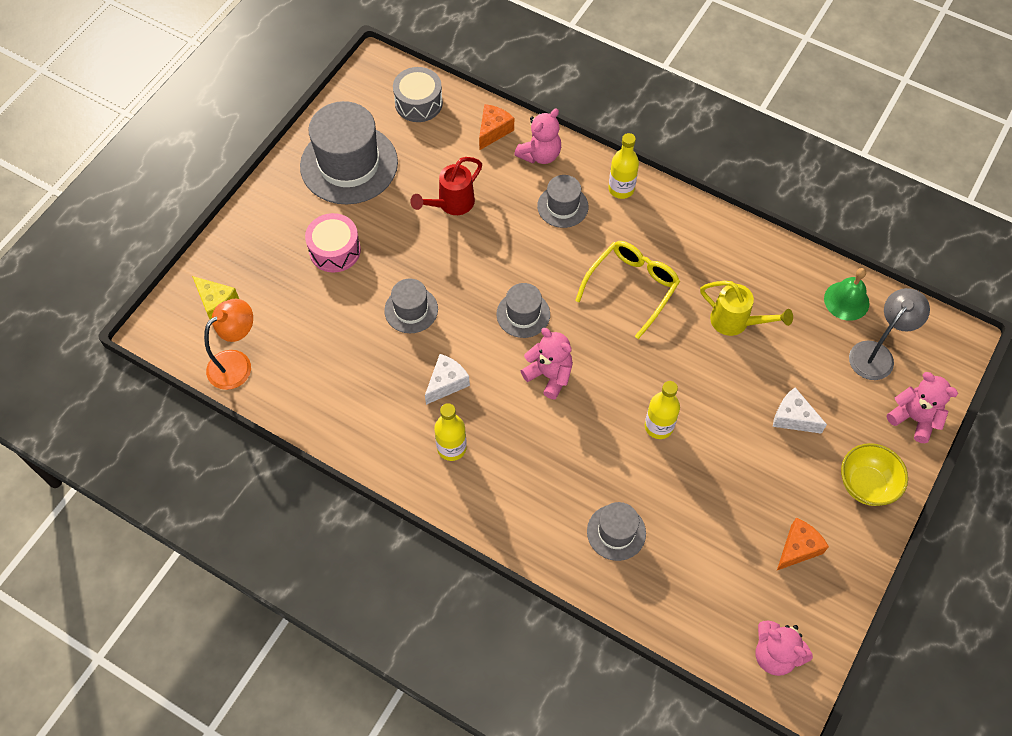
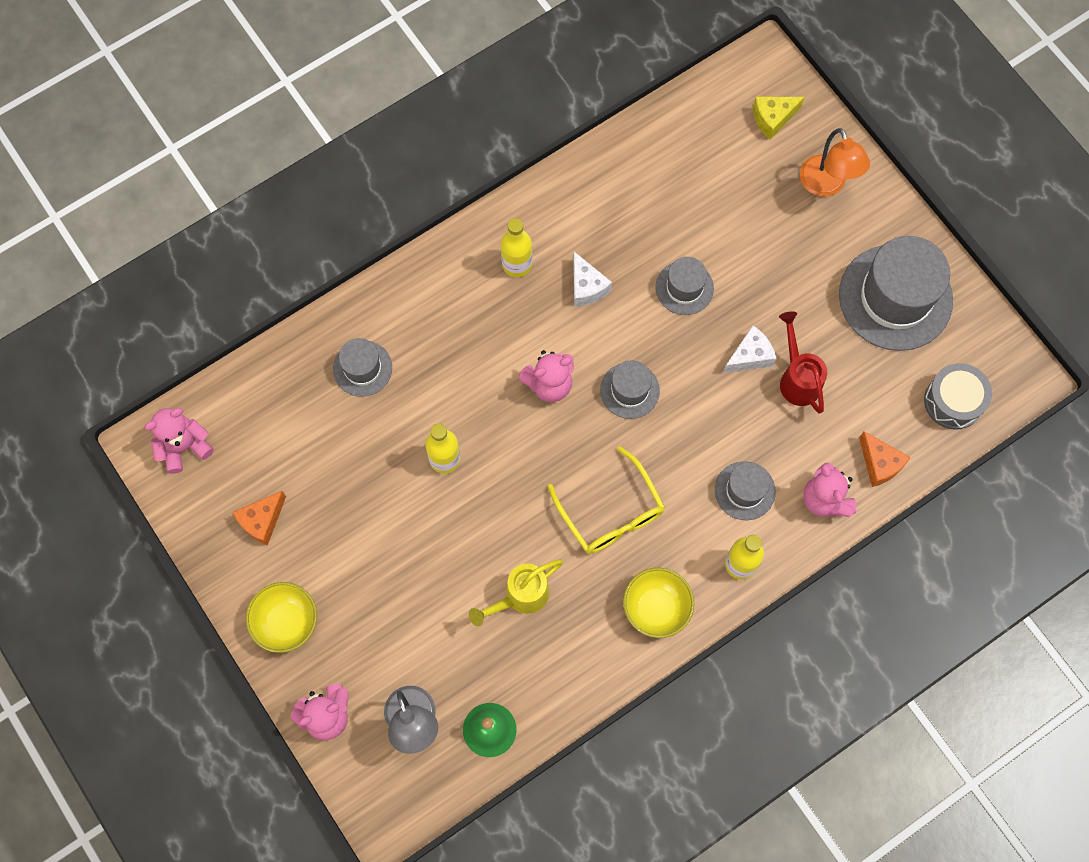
camera: 115 degrees right, 10 degrees up
(237, 363) = (696, 115): orange lamp -> orange lamp (826, 185)
(335, 250) = (788, 244): pink drum -> none
(687, 229) = (656, 608): none -> yellow bowl
(793, 418) = (389, 593): white cheese -> white cheese (750, 356)
(798, 548) = (262, 521): orange cheese -> orange cheese turned 60 degrees clockwise

